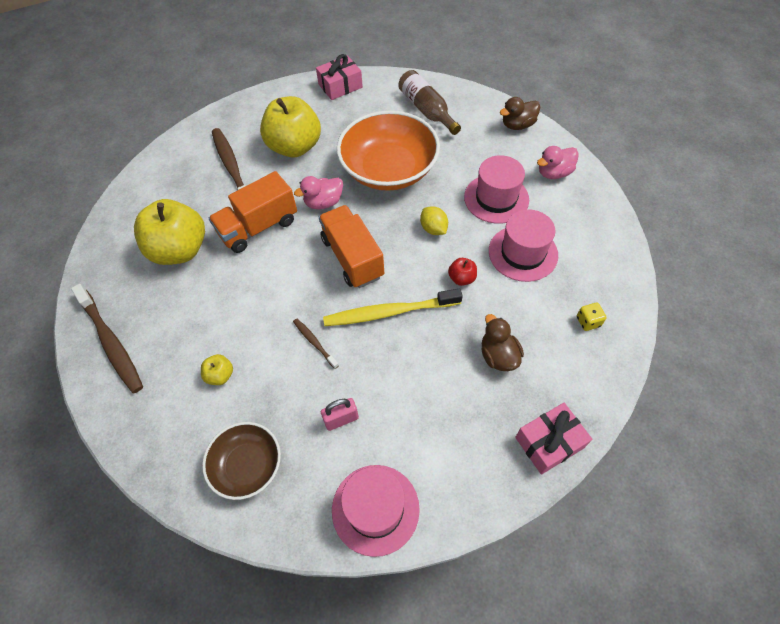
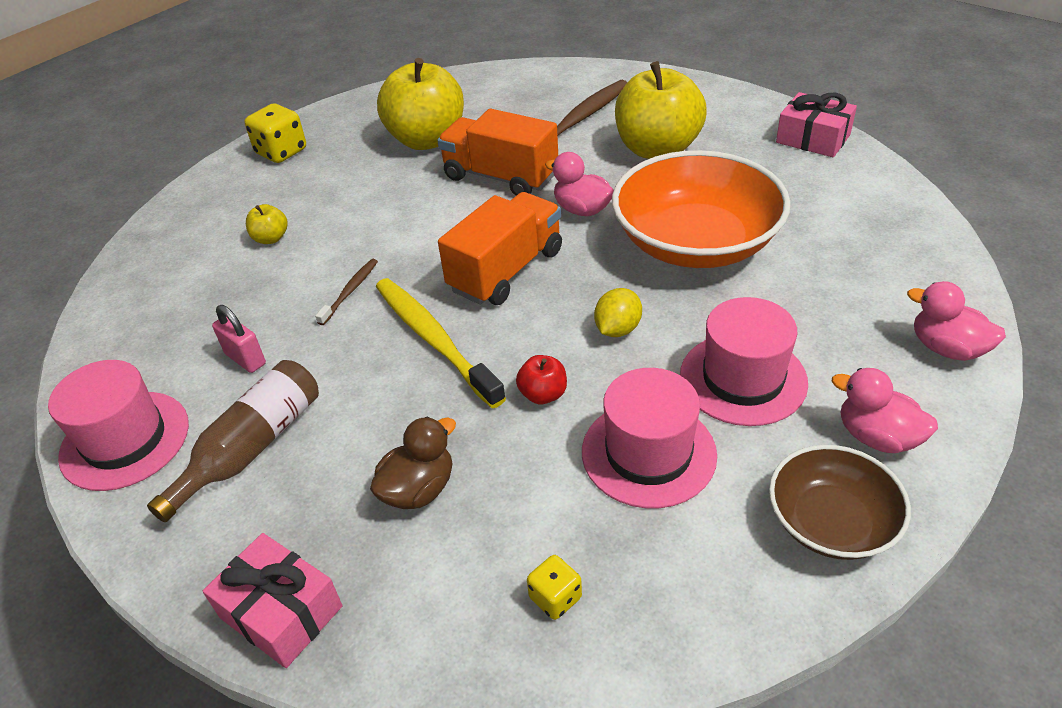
camera: 65 degrees right, 15 degrees down
(111, 342) = (281, 152): brown toothbrush -> yellow dice
(247, 465) = (160, 307): brown bowl -> brown bowl (831, 522)
(426, 110) = (859, 233): brown bottle -> brown bottle (252, 447)
(517, 125) = (947, 348): brown duck -> pink duck

